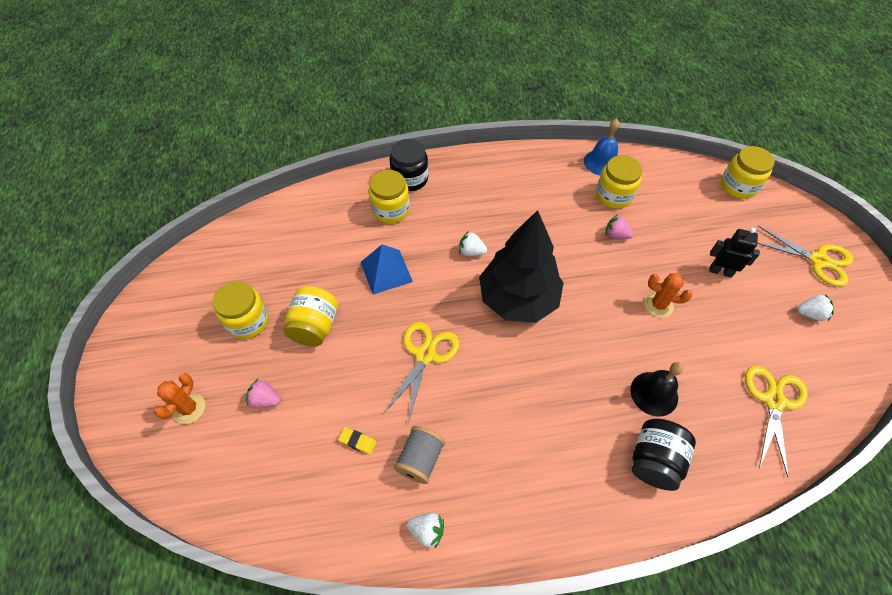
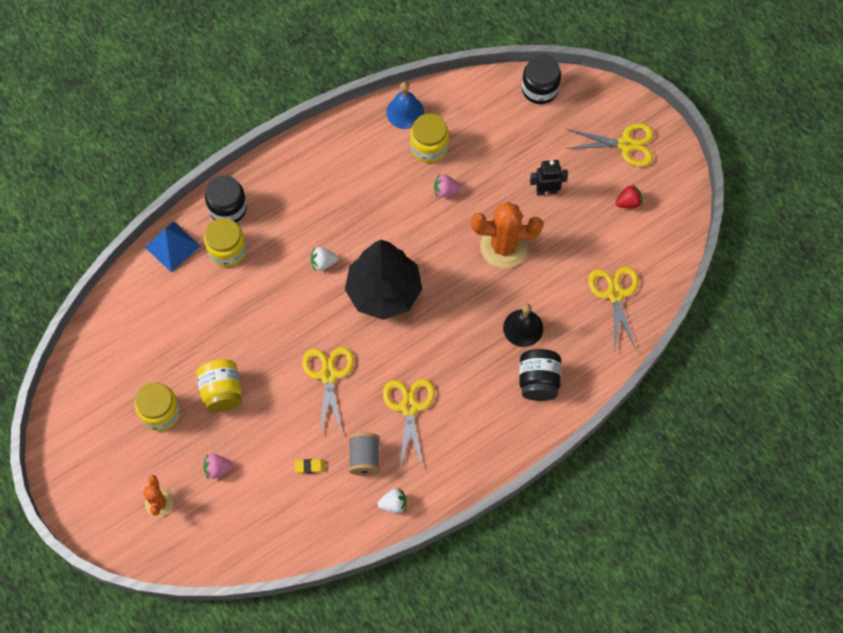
camera: 25 degrees left, 10 degrees up
(386, 271) = (256, 315): blue pyramid -> blue pyramid (172, 246)
(494, 425) = (409, 407): none -> yellow scissors
(658, 305) = (503, 246): orange cactus -> orange cactus, size x1.79
(738, 186) = (540, 89): yellow jar -> black jar
(810, 314) = (628, 202): white strawberry -> red strawberry

